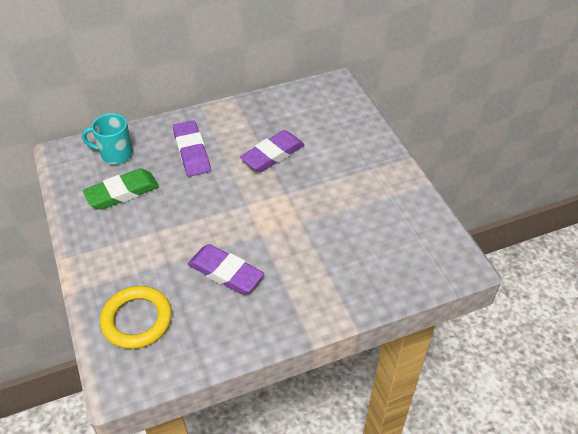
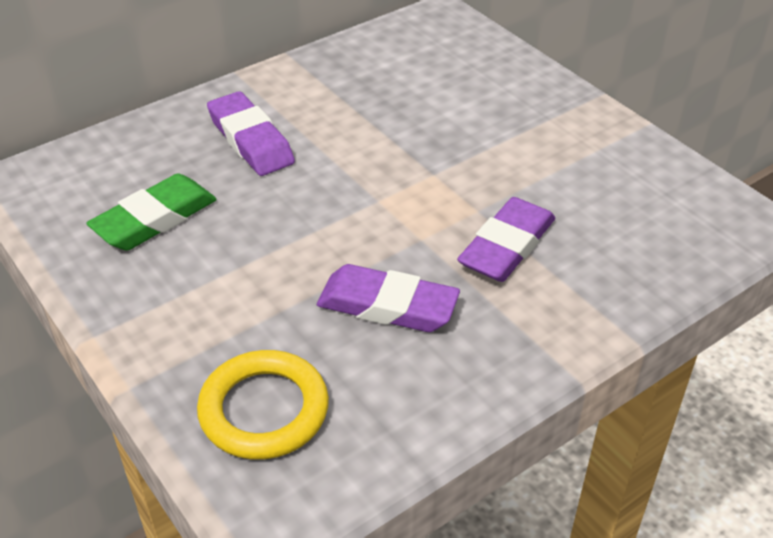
camera: 15 degrees left, 5 degrees down
(115, 154) = (119, 165): turquoise mug -> none
(273, 155) = (387, 123): purple eraser -> purple eraser (507, 246)

